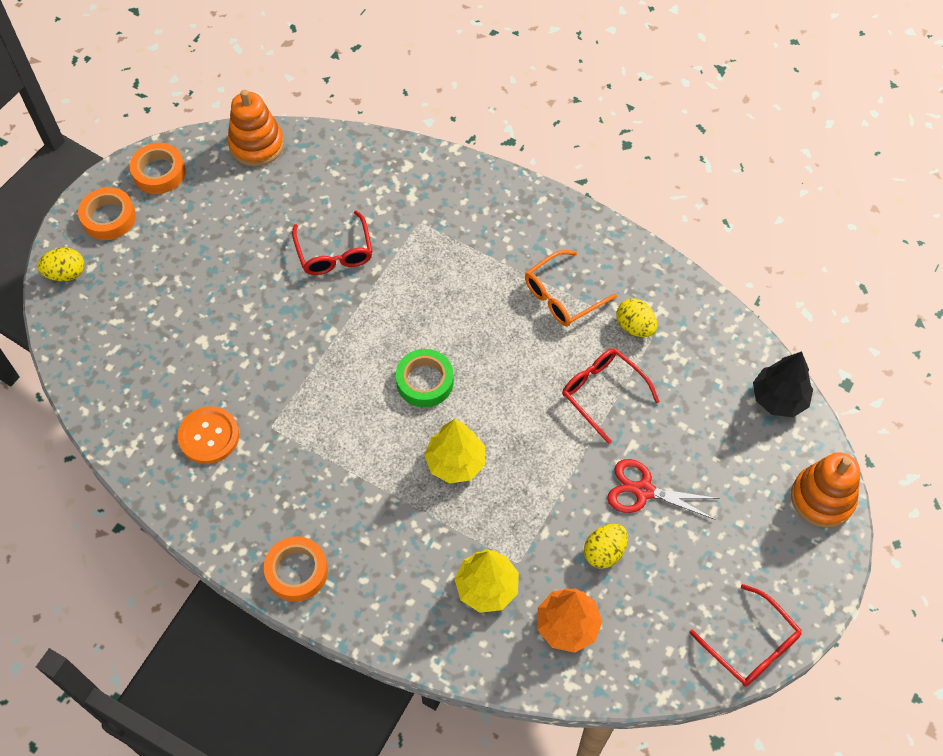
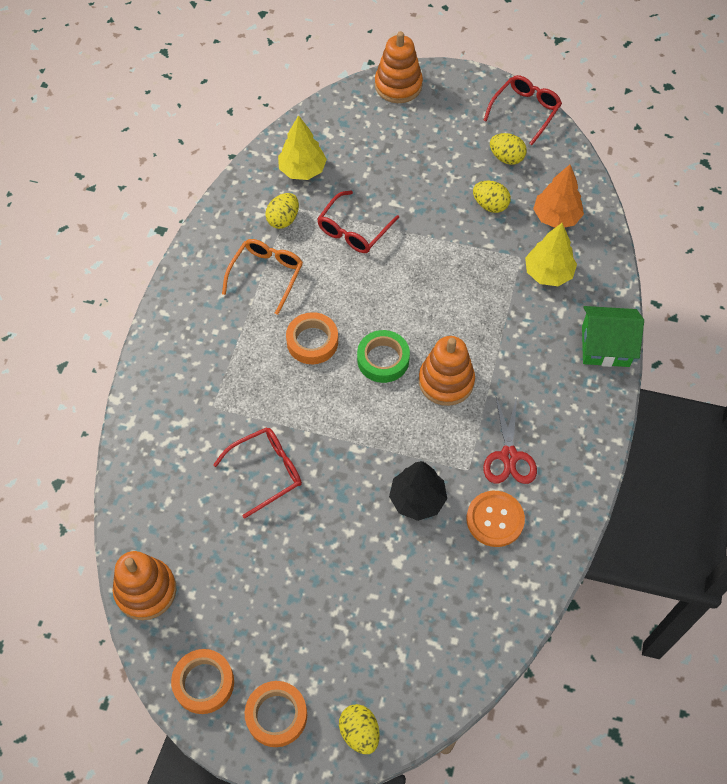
camera: 105 degrees left, 0 degrees up
(297, 571) = (589, 408): orange tape -> orange tape (312, 341)
(368, 617) = (605, 346): none -> green house
(379, 435) = (446, 381): none -> orange stacking toy
(455, 462) = (451, 318): yellow tree -> yellow tree (302, 170)
(563, 296) = (266, 275): orange glasses -> orange glasses turned 105 degrees counterclockwise
(643, 491) = (431, 190): red scissors -> red scissors (509, 456)
(675, 595) = (506, 158): none -> yellow egg
(778, 398) = (322, 119): black tree -> black tree (417, 499)

